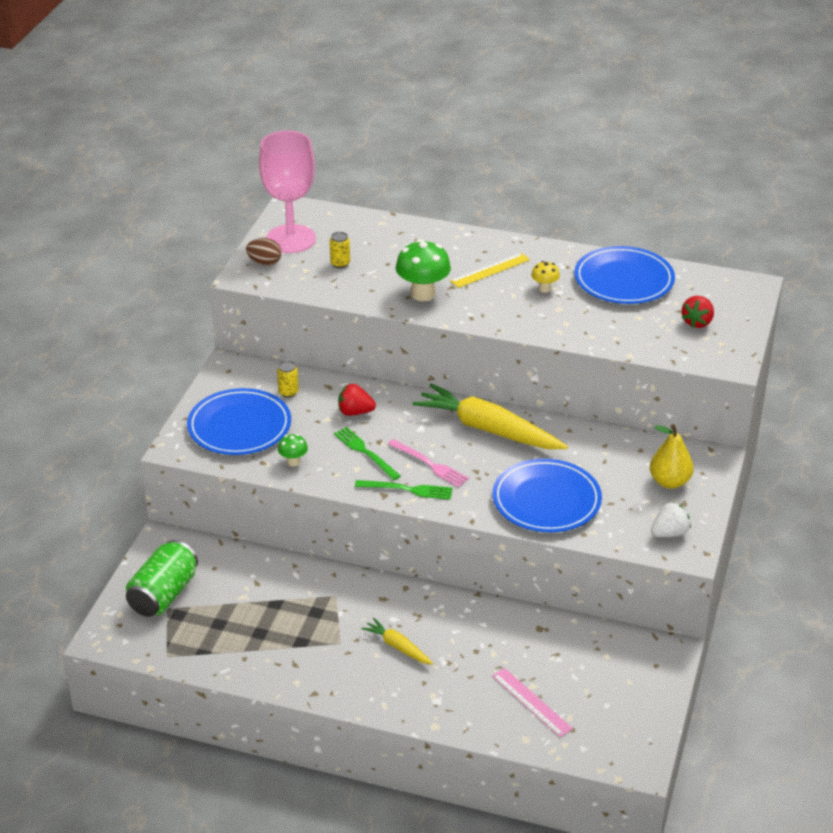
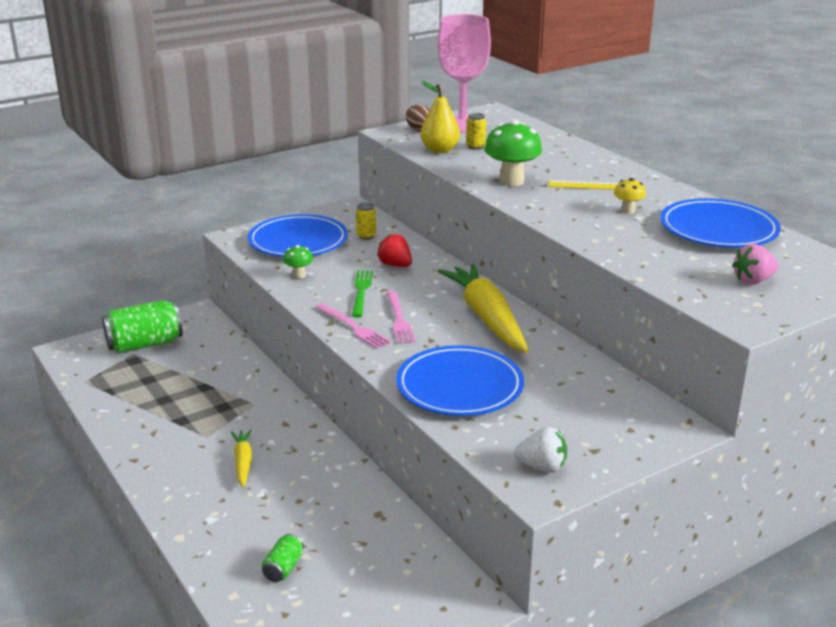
camera: 40 degrees right, 10 degrees down
(407, 490) = (353, 327): green fork -> pink fork
(531, 702) = (283, 568): pink ruler -> green can
(669, 482) = (604, 427): yellow pear -> yellow pear (440, 150)
(697, 322) = (753, 281): red strawberry -> pink strawberry

